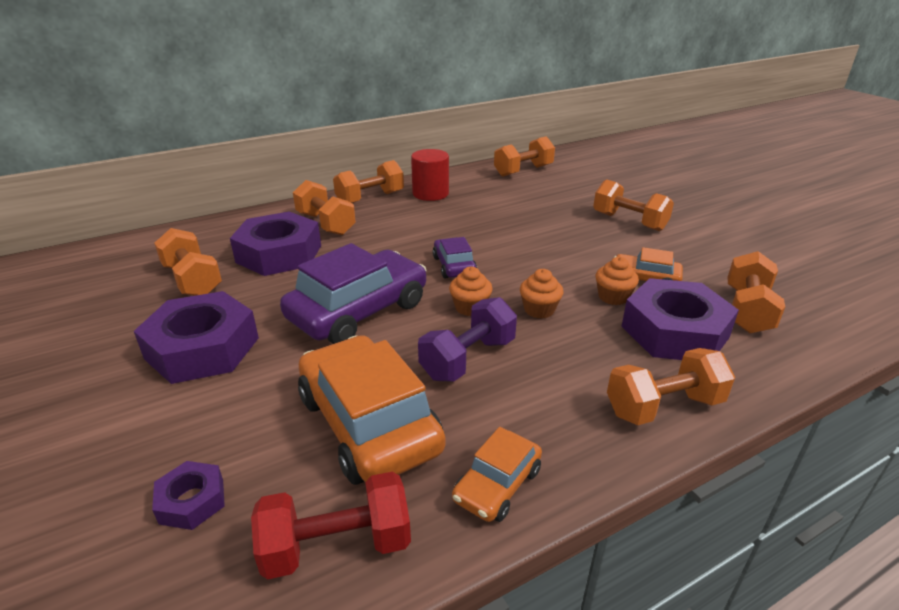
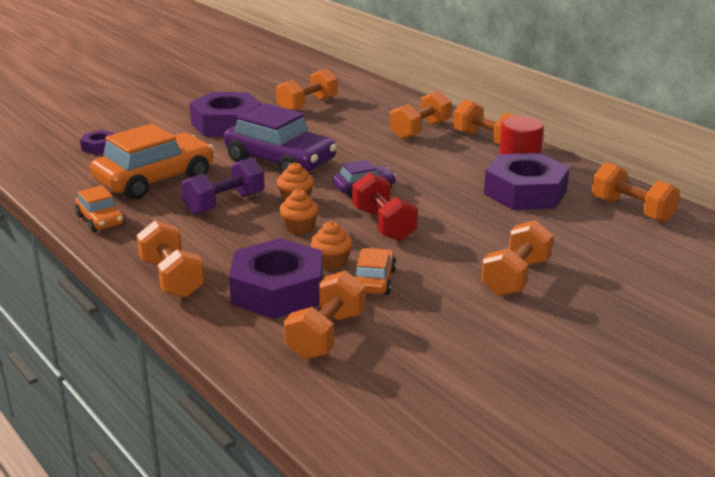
camera: 80 degrees right, 5 degrees down
(279, 254) = (357, 123): purple nut -> purple nut (525, 192)
(337, 545) = (65, 183): red dumbbell -> red dumbbell (383, 224)
(468, 359) = (225, 204): purple dumbbell -> purple dumbbell turned 75 degrees counterclockwise
(497, 485) = (100, 220): orange car -> orange car turned 150 degrees counterclockwise
(747, 310) = (326, 335): orange dumbbell -> orange dumbbell turned 75 degrees counterclockwise

